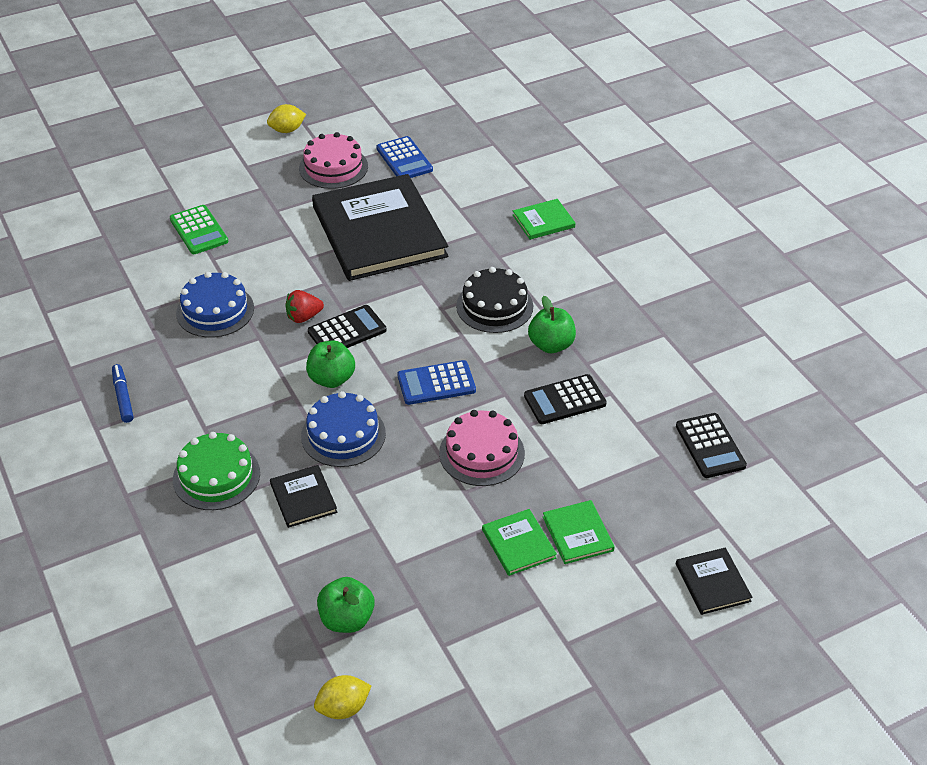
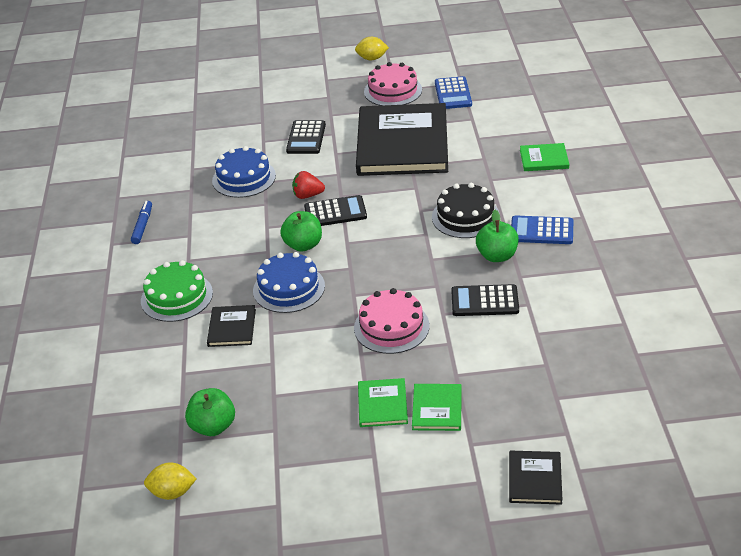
camera: 25 degrees right, 5 degrees down
(199, 230) = (264, 119): green calculator -> none
(436, 383) = (384, 265): blue calculator -> blue calculator (541, 231)
(710, 446) = (594, 366): black calculator -> black calculator (306, 138)

